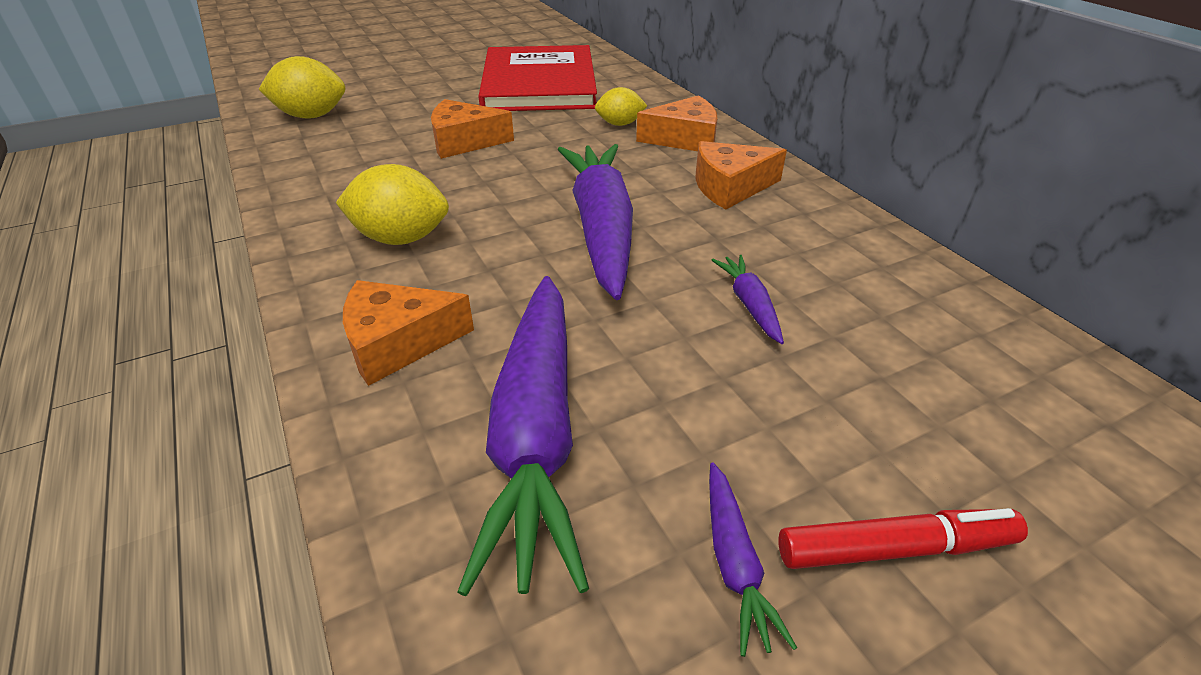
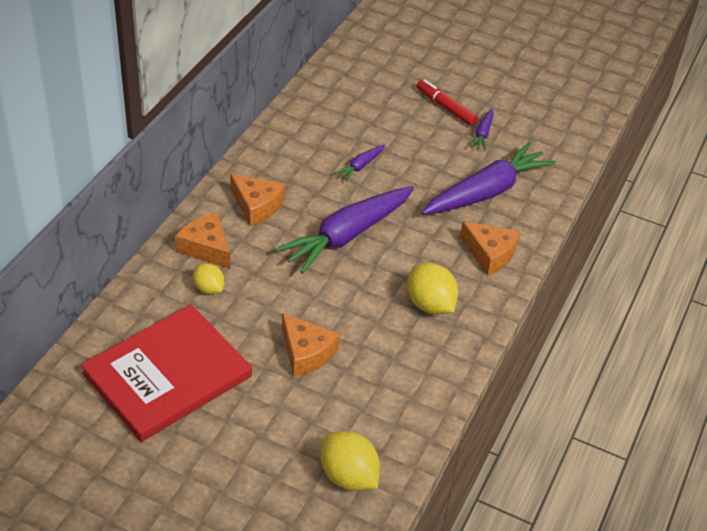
camera: 130 degrees left, 5 degrees up
(734, 562) = (483, 134): purple carrot -> purple carrot turned 150 degrees clockwise

